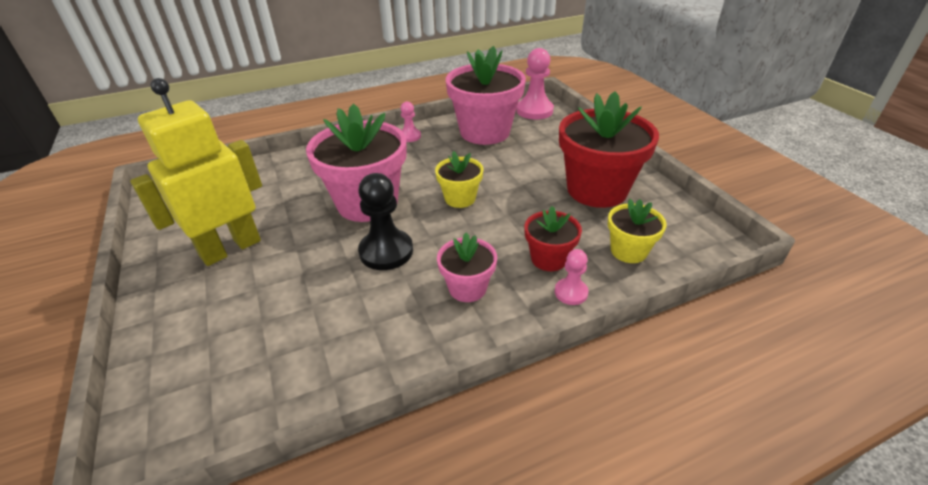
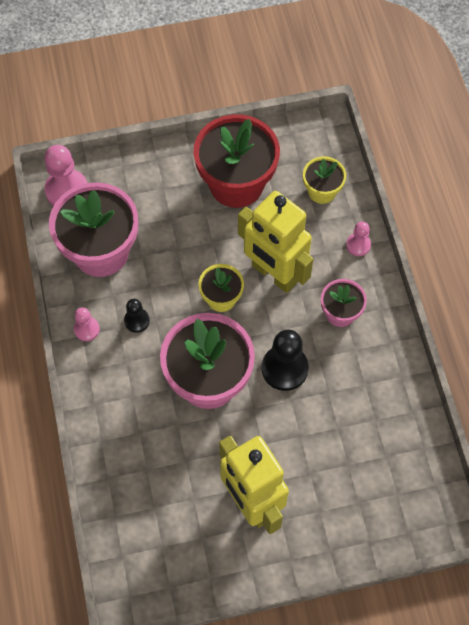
camera: 80 degrees left, 25 degrees up
(423, 157) = (137, 320): none -> black pawn
(501, 228) = (274, 274): none -> yellow robot
(549, 259) = (319, 249): red flower pot -> none

